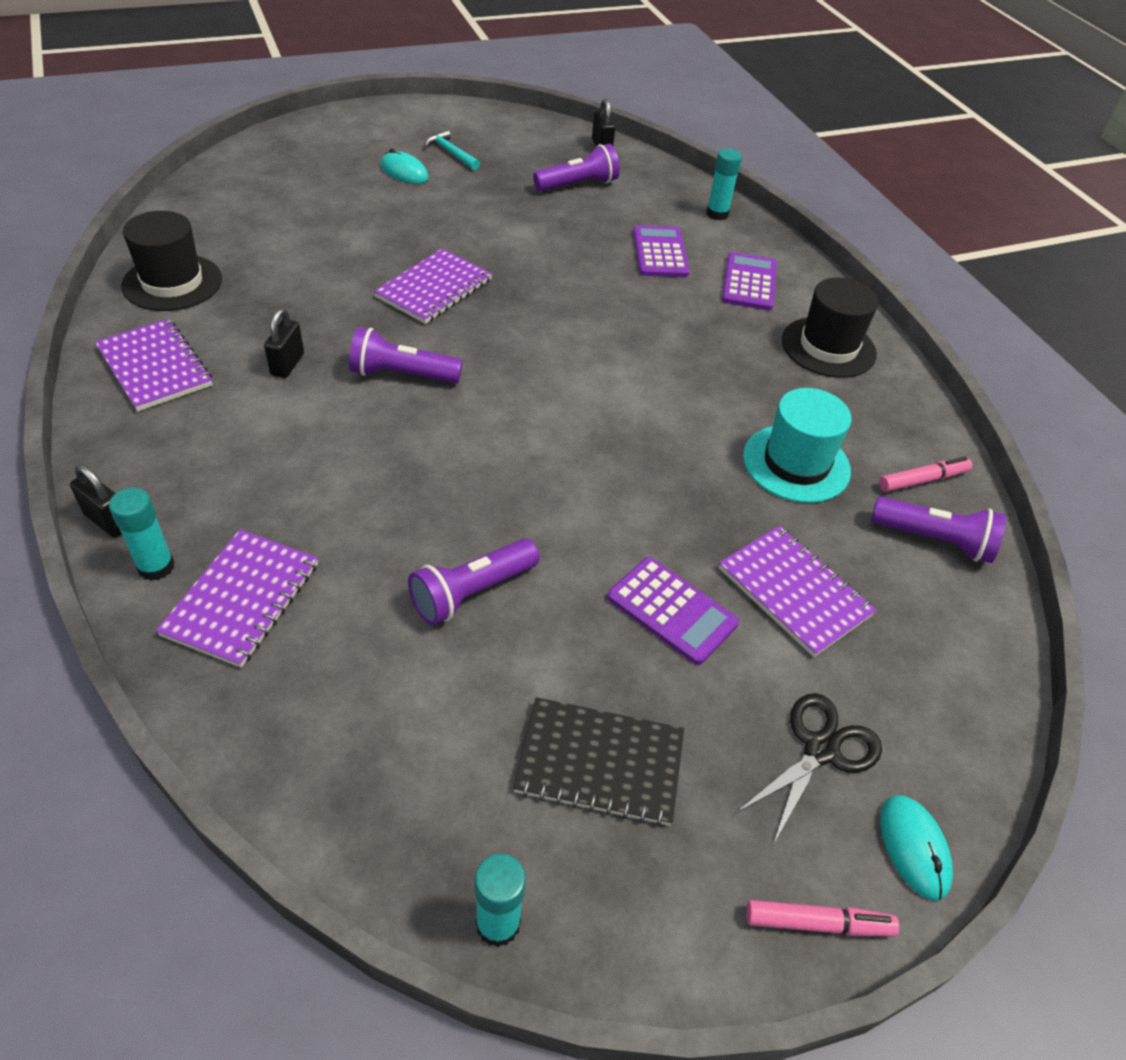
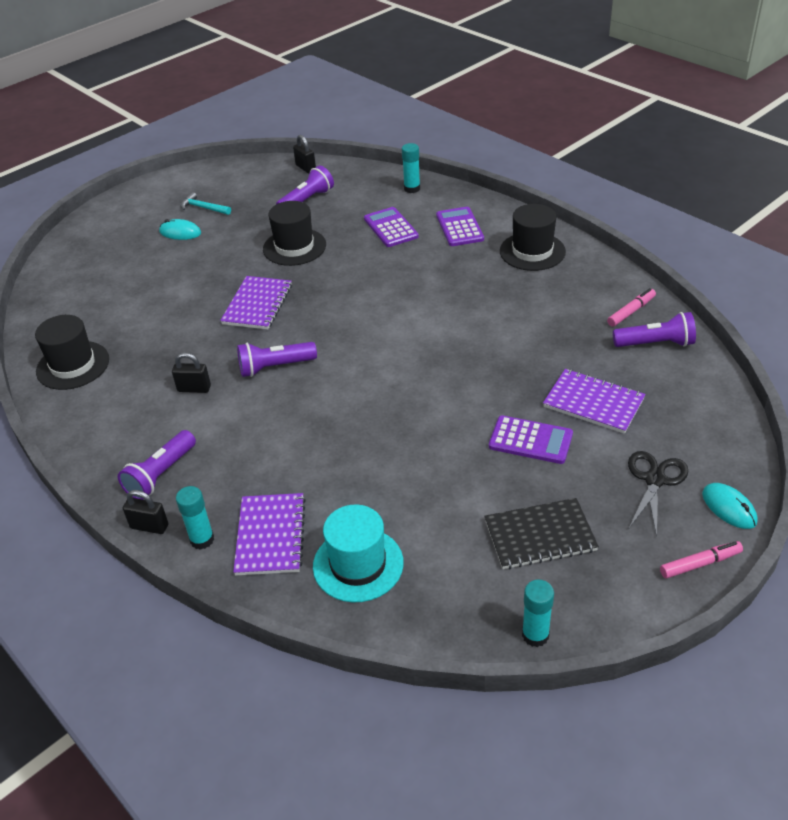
camera: 15 degrees left, 5 degrees down
(154, 367) = (105, 424): purple notebook -> none
(287, 364) = (194, 389): black padlock -> black padlock turned 75 degrees counterclockwise
(472, 592) = (408, 476): purple flashlight -> purple flashlight (161, 474)
(526, 235) = (294, 247): none -> black hat
(796, 463) = (553, 329): turquoise hat -> turquoise hat (358, 564)

